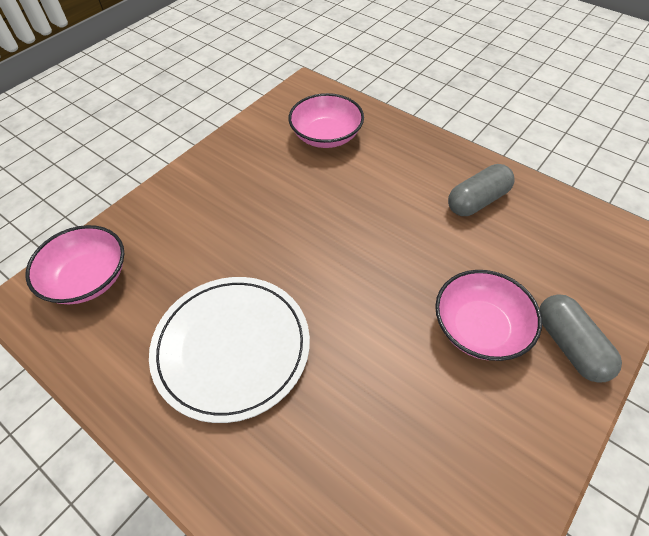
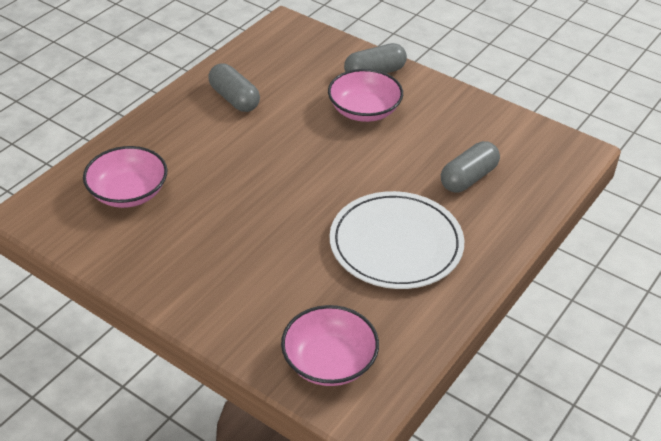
camera: 95 degrees left, 10 degrees down
(347, 452) = (468, 178): none -> grey capsule

